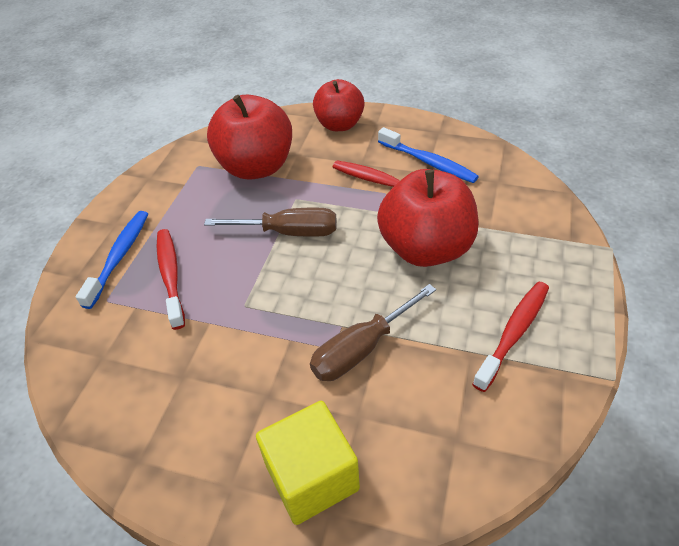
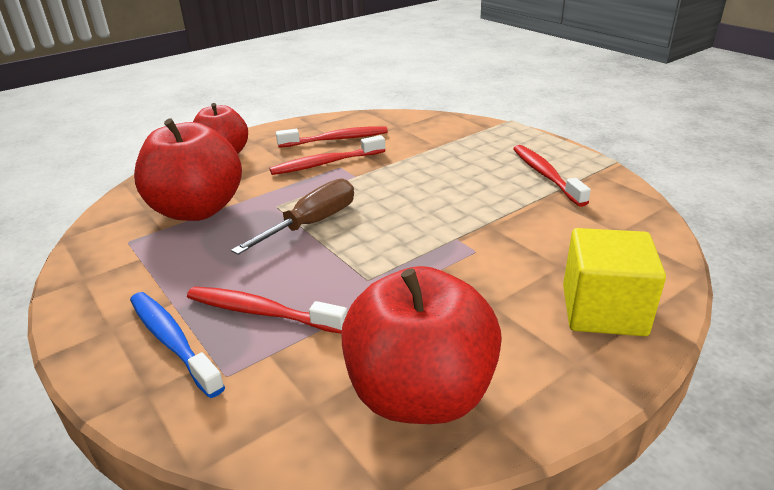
camera: 55 degrees left, 15 degrees down
(362, 348) = (492, 237): brown screwdriver -> none
(426, 248) = (424, 174): red apple -> red apple (420, 394)
(429, 162) = (336, 139): blue toothbrush -> red toothbrush

